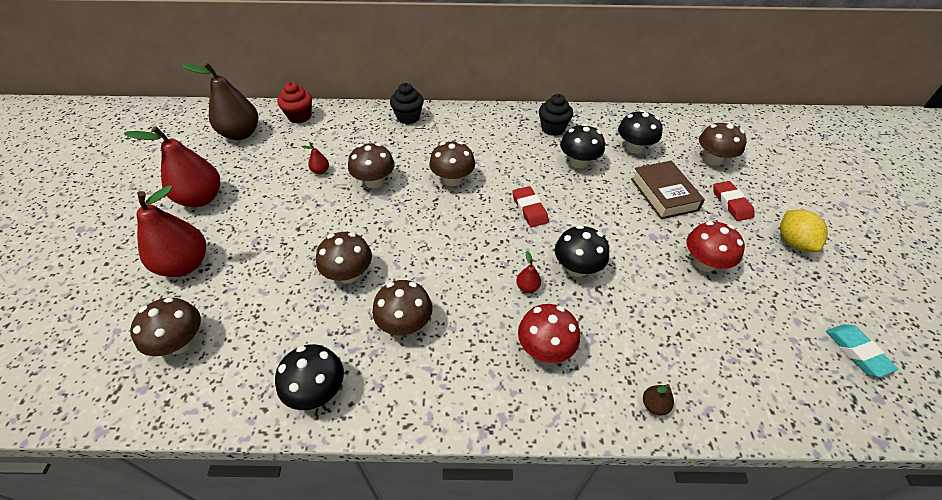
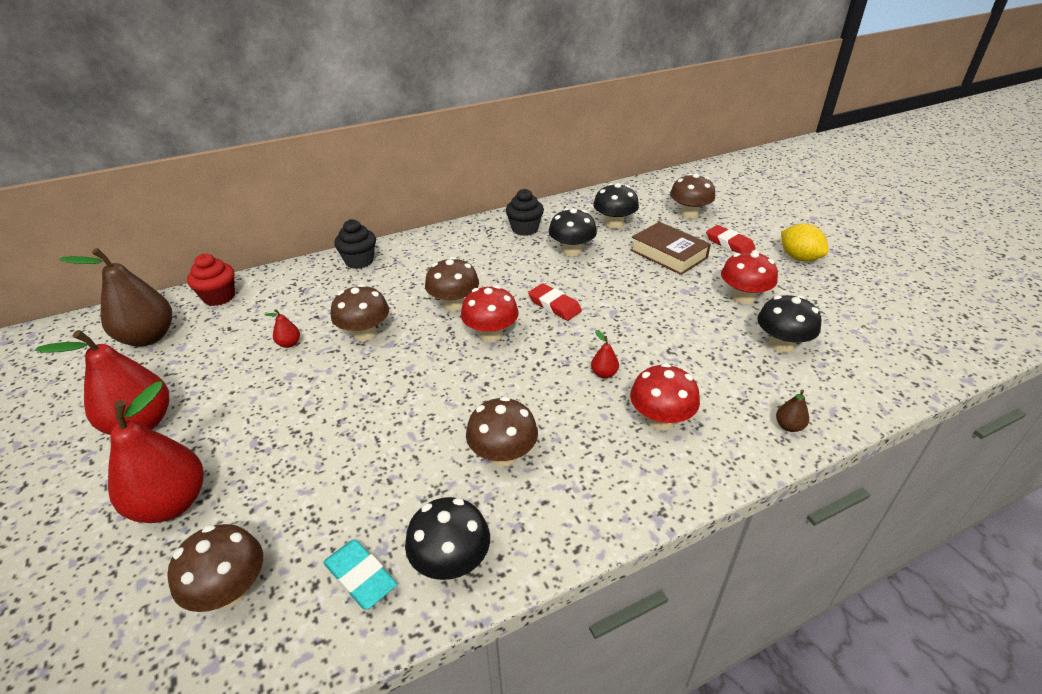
camera: 25 degrees left, 10 degrees down
(349, 274) = (402, 432): brown mushroom -> none
(463, 217) = (491, 334): none -> red mushroom
(577, 268) = (638, 340): black mushroom -> black mushroom (781, 344)
(857, 352) = (904, 322): turquoise eraser -> turquoise eraser (360, 577)

